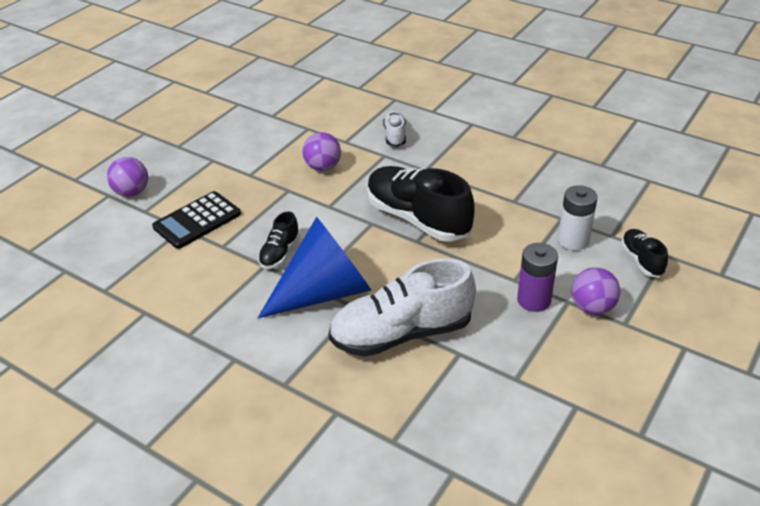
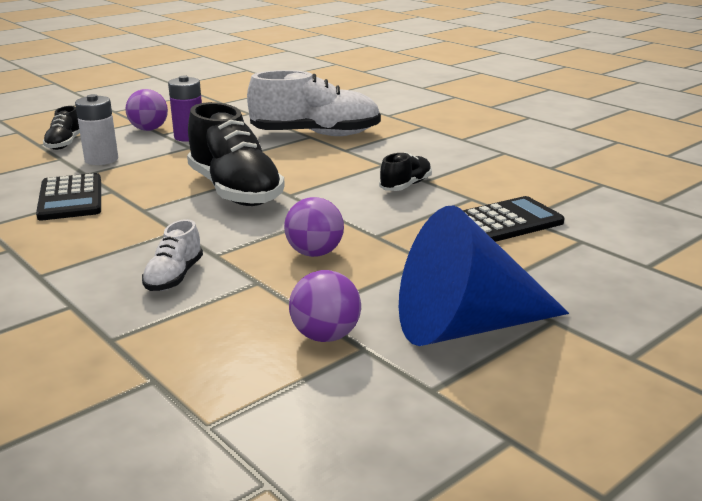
camera: 165 degrees left, 15 degrees down
(132, 192) = (611, 264): purple ball -> purple ball (325, 336)
(325, 292) = (369, 159): blue cone -> blue cone (465, 326)
(534, 186) = (70, 198): none -> black calculator

